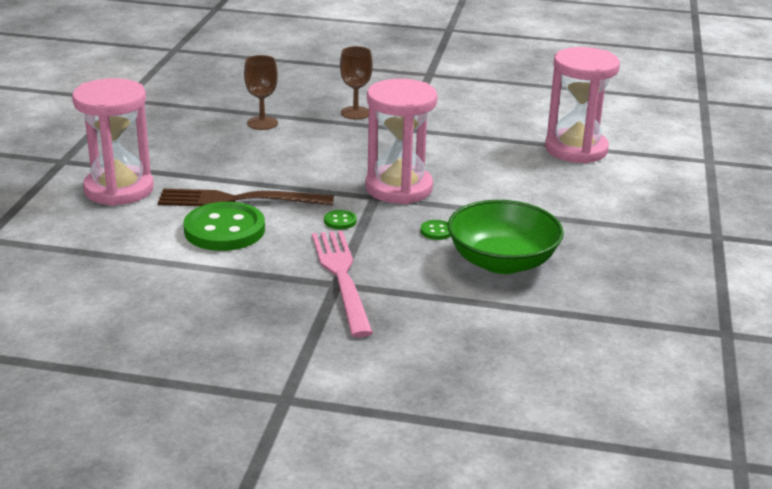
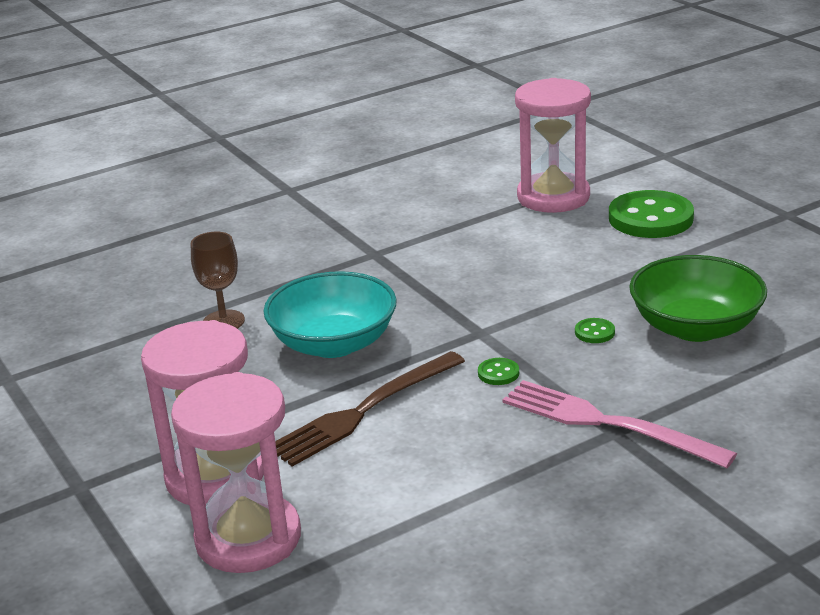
camera: 40 degrees left, 0 degrees up
(224, 230) = (413, 448): green button -> green button (650, 218)
(291, 161) = (334, 343): none -> turquoise bowl
(355, 113) = (296, 262): brown goblet -> none
(399, 188) = (484, 312): pink hourglass -> pink hourglass (248, 538)

